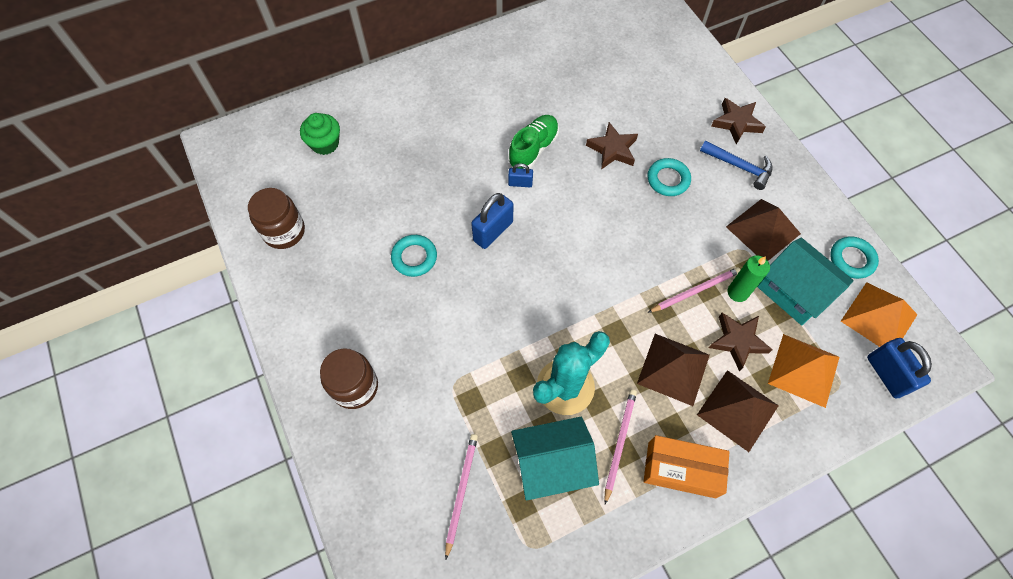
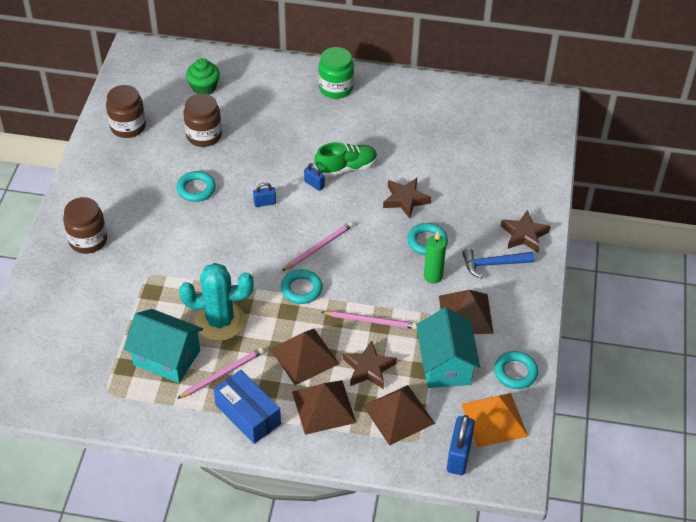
camera: 35 degrees right, 15 degrees down
(370, 195) = (204, 135): none -> brown jar
(451, 74) = (336, 88): none -> green jar
(461, 492) = (96, 336): pink pencil -> pink pencil (319, 247)
(493, 231) = (264, 203): blue padlock -> blue padlock, size x0.55
(607, 300) = (301, 289): none -> turquoise ring
(681, 470) = (248, 414): orange box -> blue box
(737, 292) = (402, 340): green candle -> green candle (433, 276)
(739, 166) = (493, 264): blue hammer -> blue hammer turned 105 degrees clockwise
(803, 370) = (398, 414): orange pyramid -> brown pyramid

